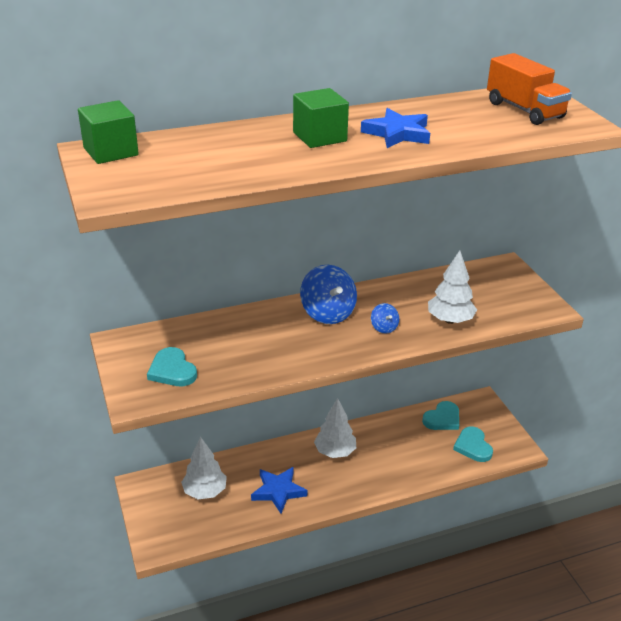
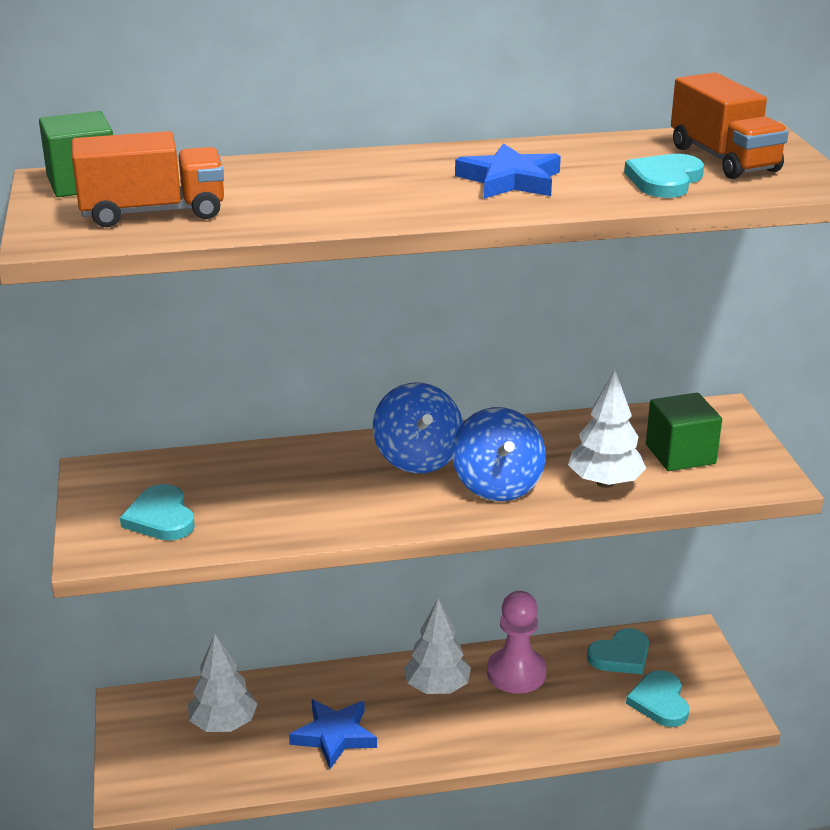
camera: 10 degrees right, 5 degrees down
(170, 172) = (153, 213): none -> orange truck
(319, 137) = (390, 179): green cube -> green cube (680, 454)
(381, 437) = (516, 673): none -> pink pawn
(384, 328) = (497, 485): blue spinning top -> blue spinning top, size x2.01
(495, 128) = (664, 180): none -> turquoise heart

